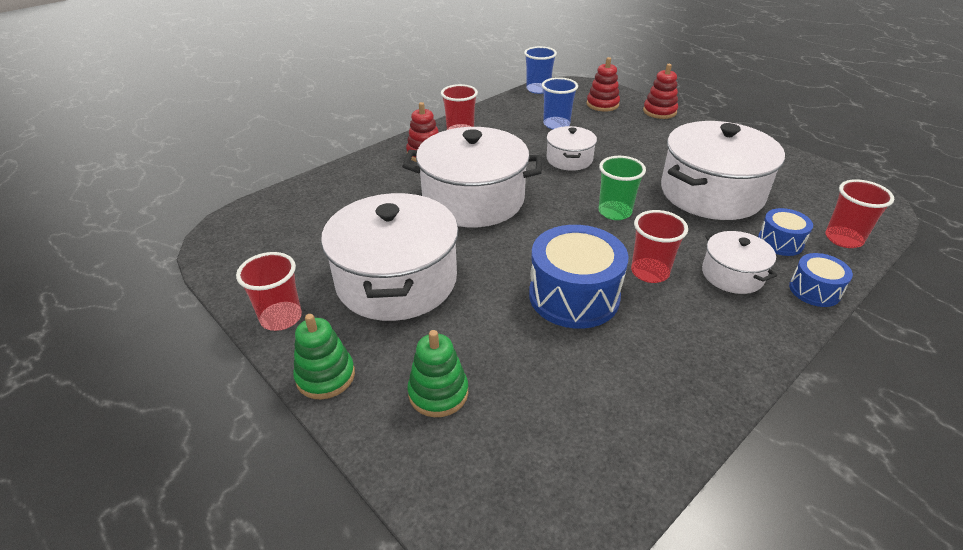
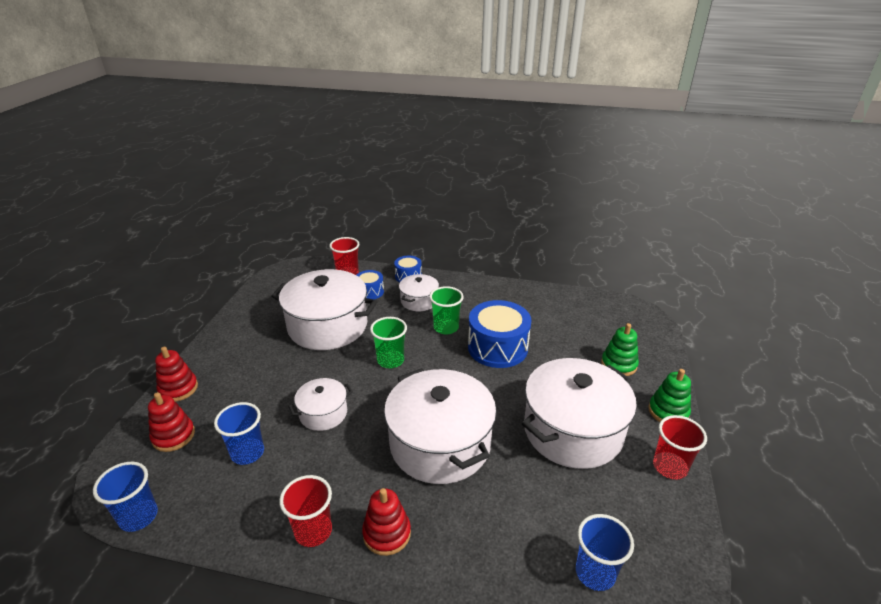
camera: 125 degrees left, 5 degrees down
(285, 217) = (595, 573): none -> blue cup
(649, 272) = (446, 327): red cup -> green cup

